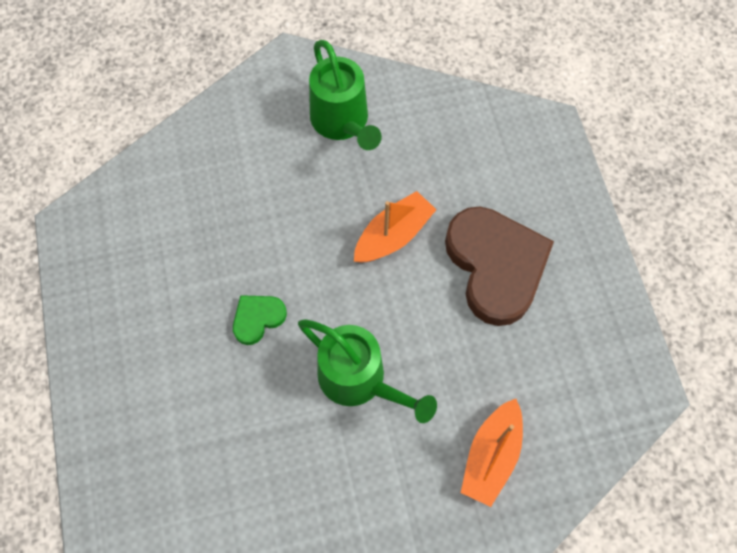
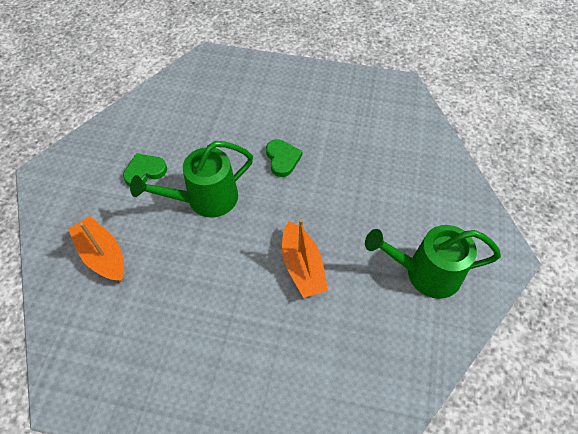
camera: 115 degrees right, 10 degrees down
(354, 482) = (145, 171): none -> green heart
(495, 266) = (236, 331): brown heart -> none

